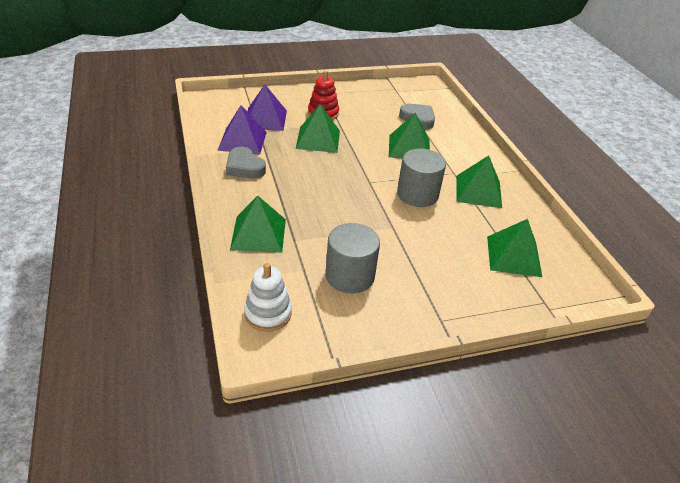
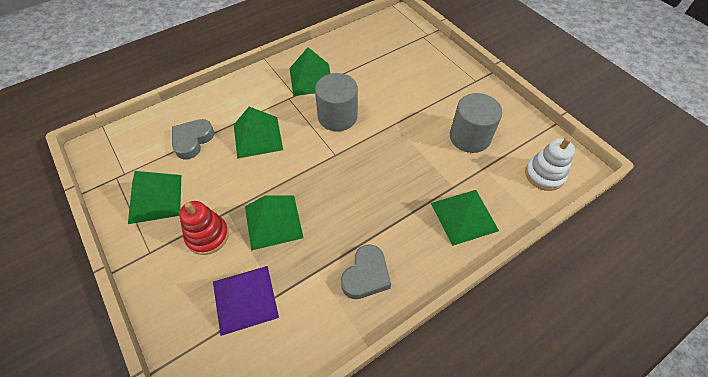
camera: 105 degrees left, 15 degrees up
(242, 141) = (310, 303): purple pyramid -> none
(514, 256) = (385, 53): green pyramid -> green pyramid (155, 198)

